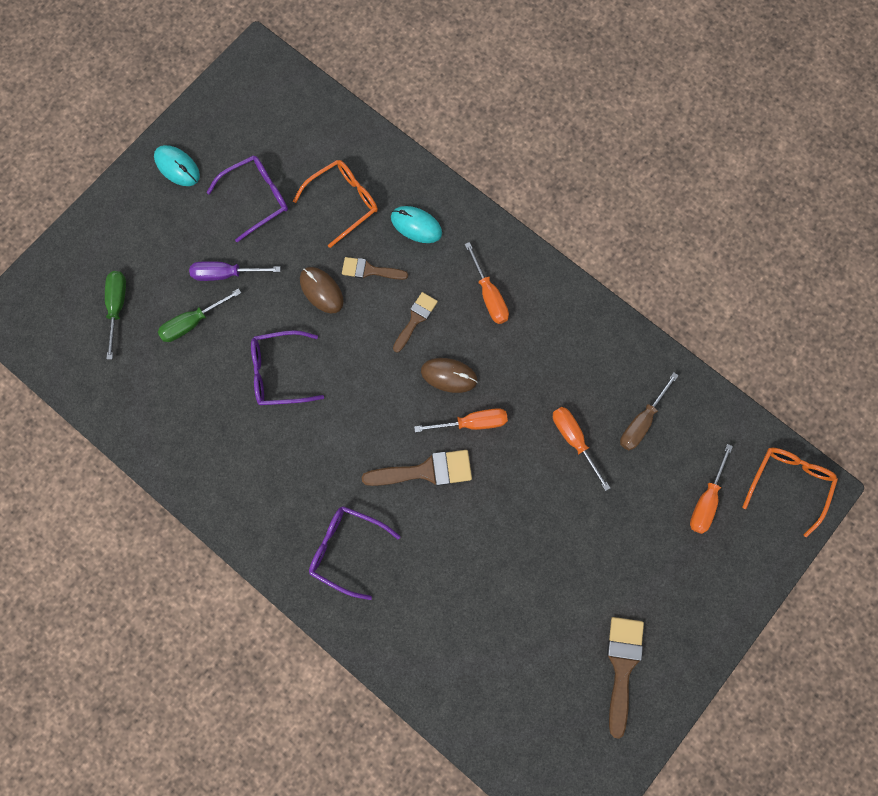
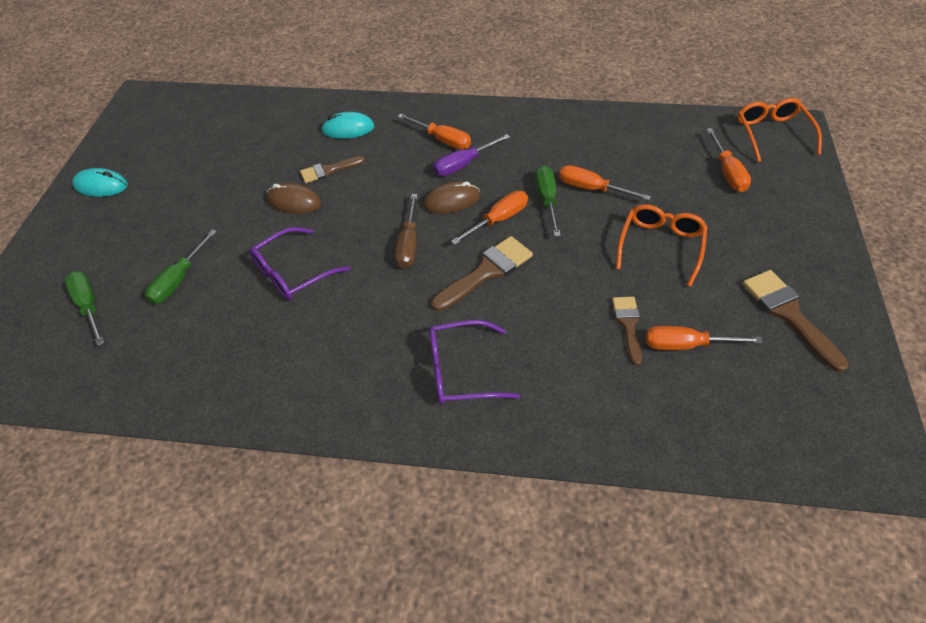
camera: 30 degrees left, 25 degrees down
(226, 274) = (193, 232): purple screwdriver -> purple screwdriver (463, 164)
(257, 198) = (192, 173): purple glasses -> none
(343, 202) = (274, 142): orange glasses -> orange glasses (660, 246)
(415, 319) = (393, 180): brown brush -> brown brush (628, 324)
(522, 638) = (686, 345): none -> orange screwdriver
(527, 427) = (547, 200): none -> green screwdriver
(641, 421) = (631, 153): brown screwdriver -> brown screwdriver (409, 244)

